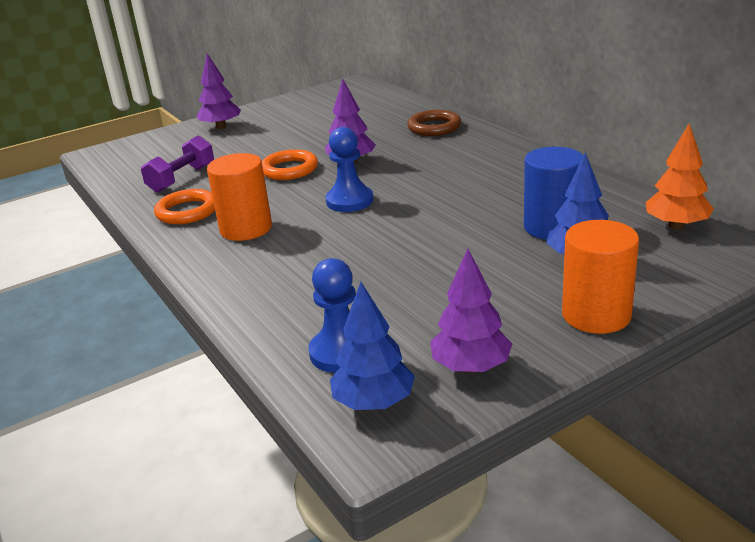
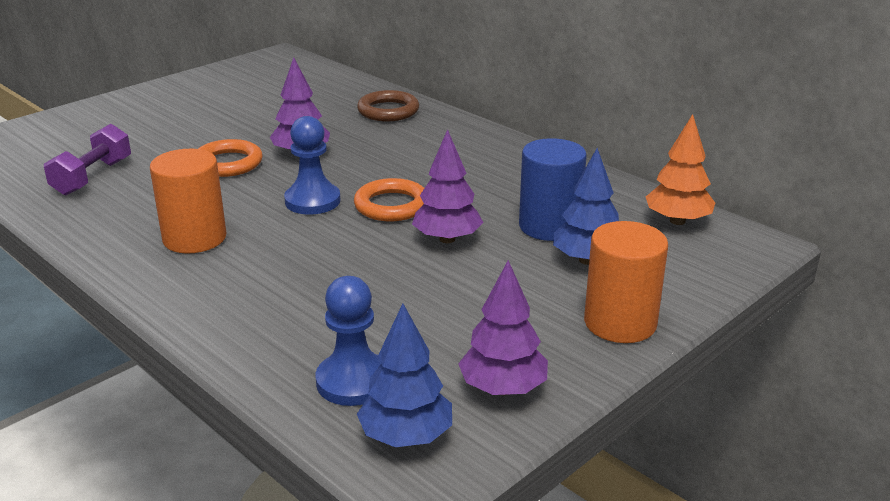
camera: 15 degrees left, 0 degrees up
(187, 211) = (112, 218): orange ring -> orange ring (391, 205)
(221, 127) = (124, 110): purple tree -> purple tree (447, 239)

